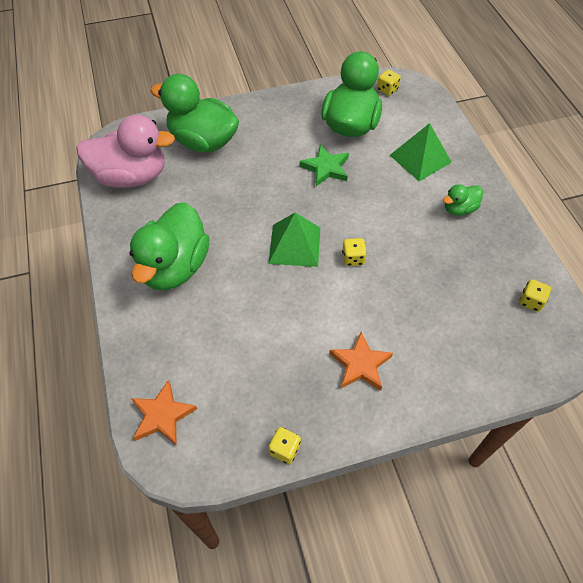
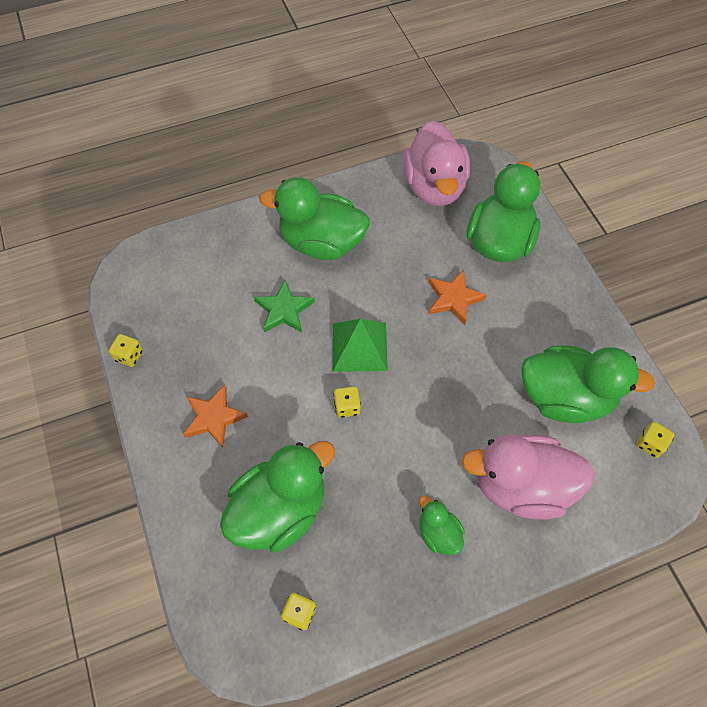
camera: 85 degrees right, 5 degrees up
(162, 415) = (165, 259): orange star -> orange star (453, 298)
(326, 168) = (481, 372): green star -> green star (284, 310)
(420, 158) = (521, 486): green pyramid -> pink duck
(448, 312) = (280, 510): none -> green duck

